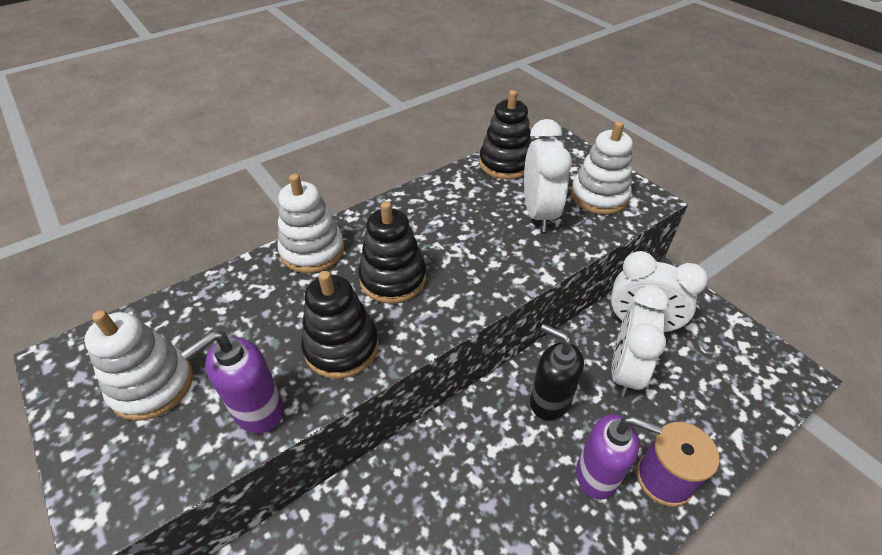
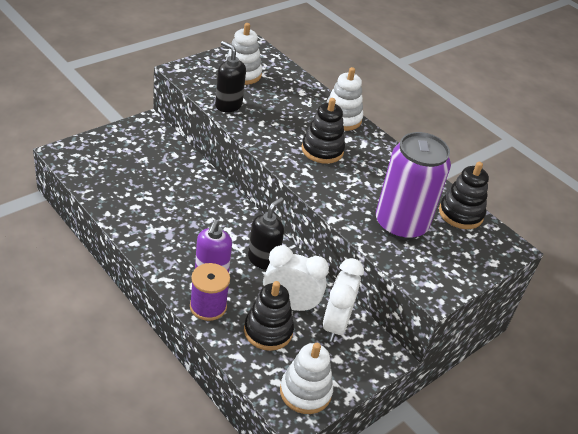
camera: 80 degrees right, 5 degrees down
(258, 410) = (228, 105): purple soap dispenser -> black soap dispenser
(341, 347) = (268, 130): black stacking toy -> black stacking toy (268, 331)
(538, 213) = (401, 224): white clock -> purple can
(599, 196) = (431, 263): white stacking toy -> white stacking toy (305, 392)

